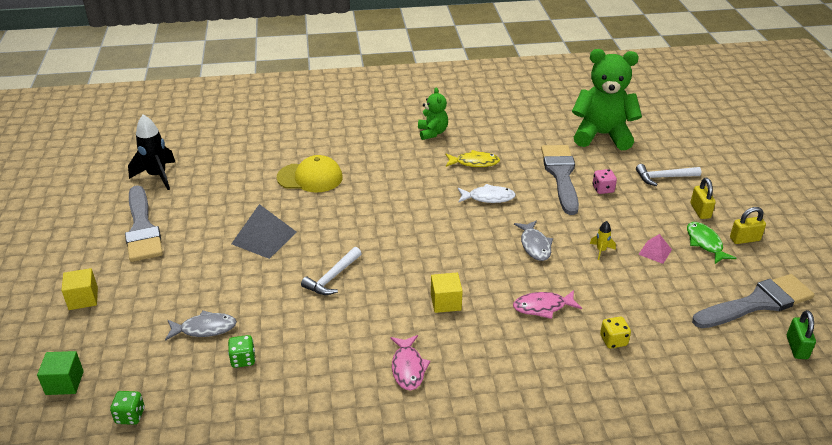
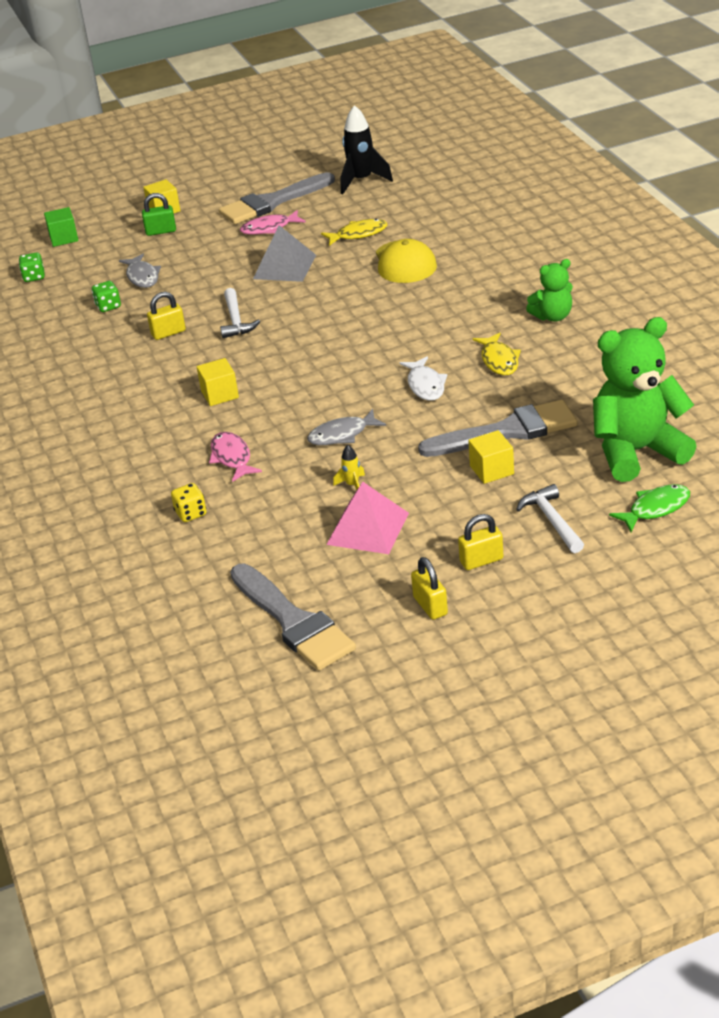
camera: 80 degrees right, 0 degrees up
(246, 192) = (358, 234): none -> yellow fish
(324, 322) = (168, 333): none -> yellow padlock
(332, 277) = (236, 320): white hammer -> white hammer turned 120 degrees counterclockwise
(408, 368) = (118, 393): pink fish -> pink fish (269, 228)
(602, 135) = (636, 452): green teddy bear -> green teddy bear turned 105 degrees counterclockwise
(603, 189) = (491, 470): pink dice -> yellow cube
(655, 252) = (368, 528): pink pyramid -> pink pyramid, size x1.85
(705, 243) = (405, 570): green fish -> green fish (655, 509)
(797, 347) = (217, 657): green padlock -> green padlock (161, 231)

